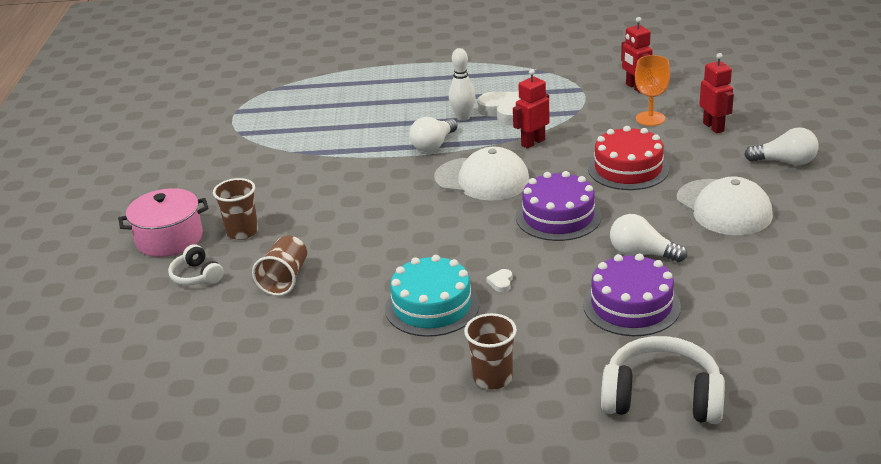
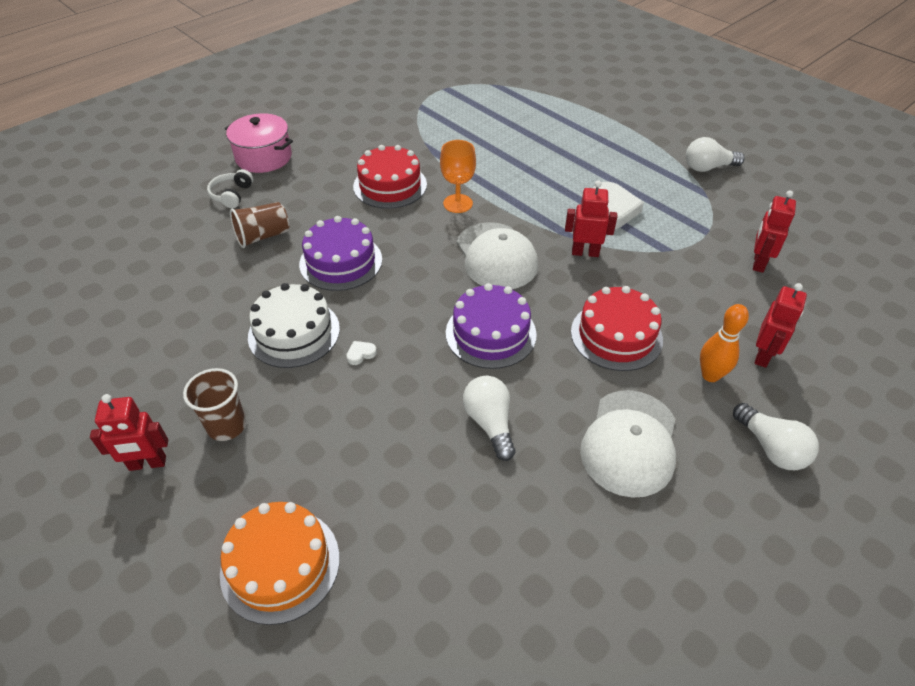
camera: 45 degrees right, 15 degrees up
(242, 232) = (301, 182): brown cup -> none
(322, 190) = (390, 185): none -> red cake
(432, 306) = (294, 332): turquoise cake -> white cake
(433, 145) = (514, 202): white light bulb -> white light bulb (707, 167)
(463, 117) = (573, 193): white bowling pin -> none
(482, 435) = (147, 464): none -> red robot
(631, 305) = (402, 461): purple cake -> purple cake (341, 262)
(650, 118) = (718, 303): orange goblet -> orange goblet (458, 203)
(662, 397) = (280, 564): white headphones -> orange cake
(706, 153) = (710, 375): none -> orange bowling pin

